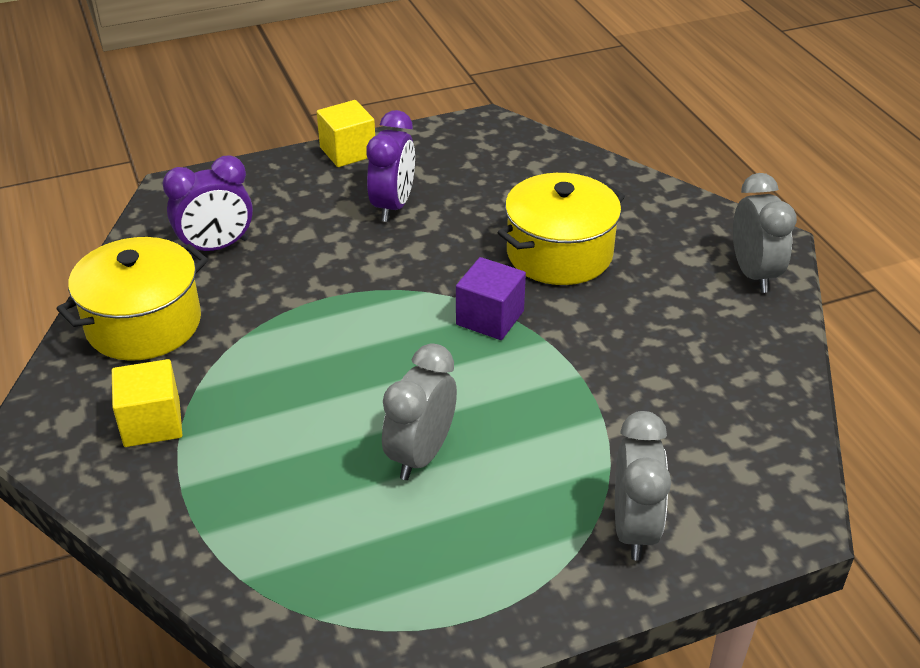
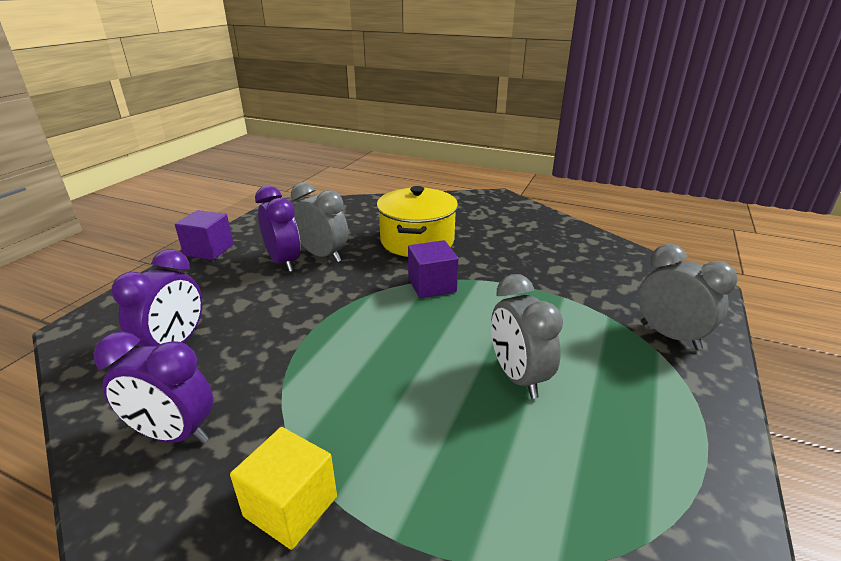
camera: 45 degrees left, 10 degrees down
(144, 324) = (173, 434): yellow pot -> purple clock
(348, 152) = (209, 250): yellow cube -> purple cube
(753, 274) = (513, 210): grey clock -> grey clock (323, 256)

